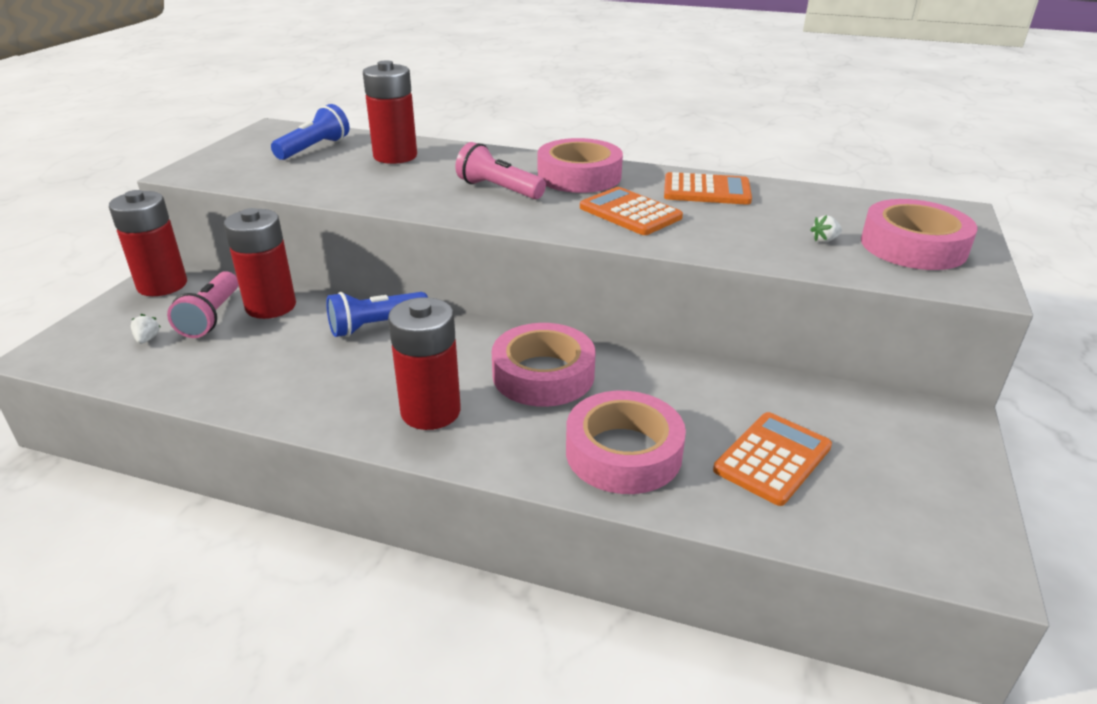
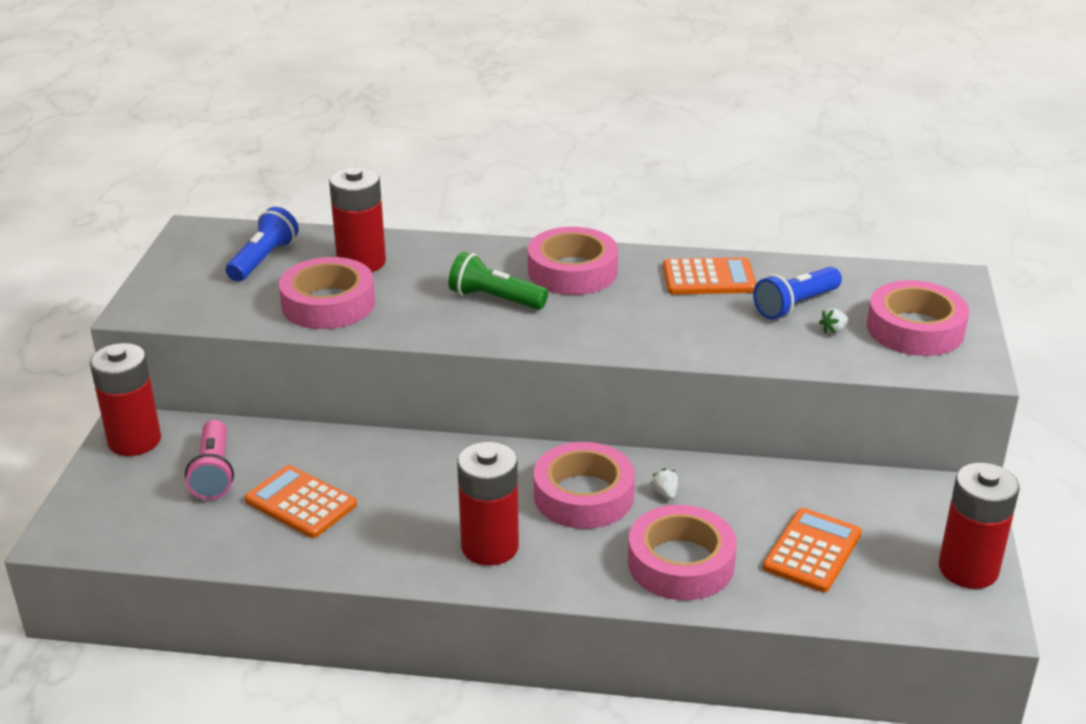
camera: 10 degrees left, 0 degrees up
(147, 339) = (161, 506): white strawberry -> white strawberry (665, 493)
(271, 306) = (271, 452): red battery -> red battery (968, 569)
(348, 180) = (328, 303): none -> pink tape
(376, 326) = (394, 462): blue flashlight -> blue flashlight (795, 305)
(498, 189) = (495, 299): pink flashlight -> green flashlight
(630, 213) = (640, 316): orange calculator -> orange calculator (301, 503)

